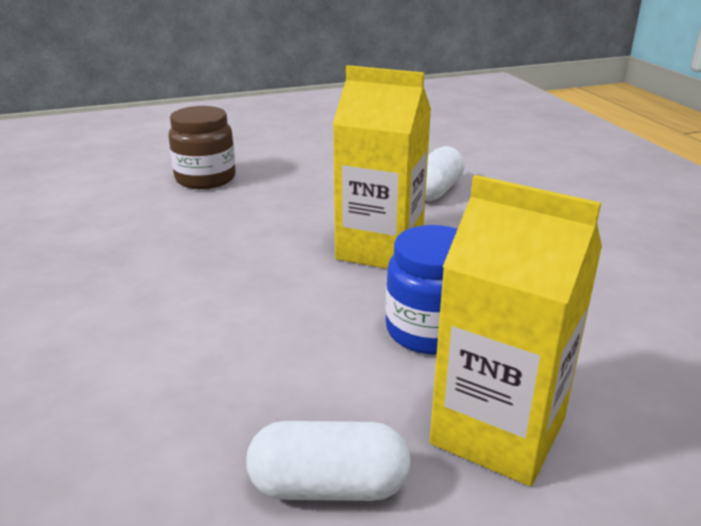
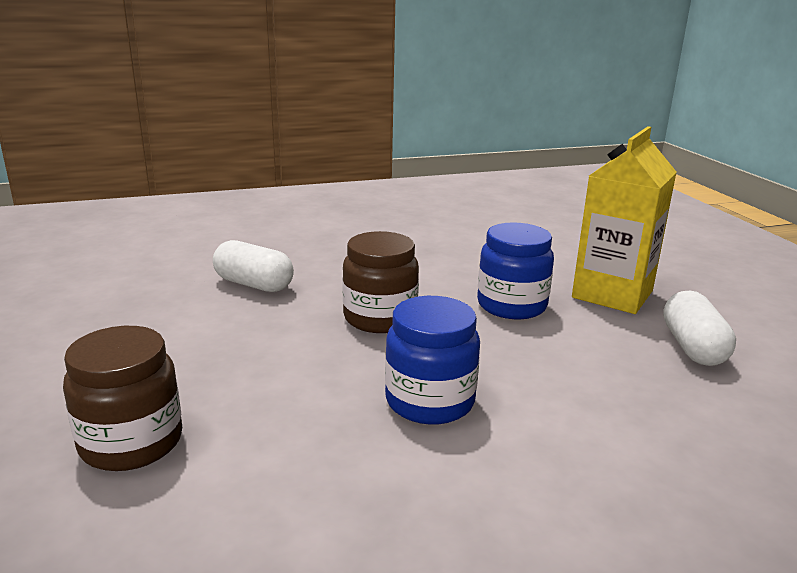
camera: 90 degrees left, 5 degrees down
(229, 273) = (430, 401): none -> blue jar
(380, 249) = (380, 318): yellow carton -> brown jar

